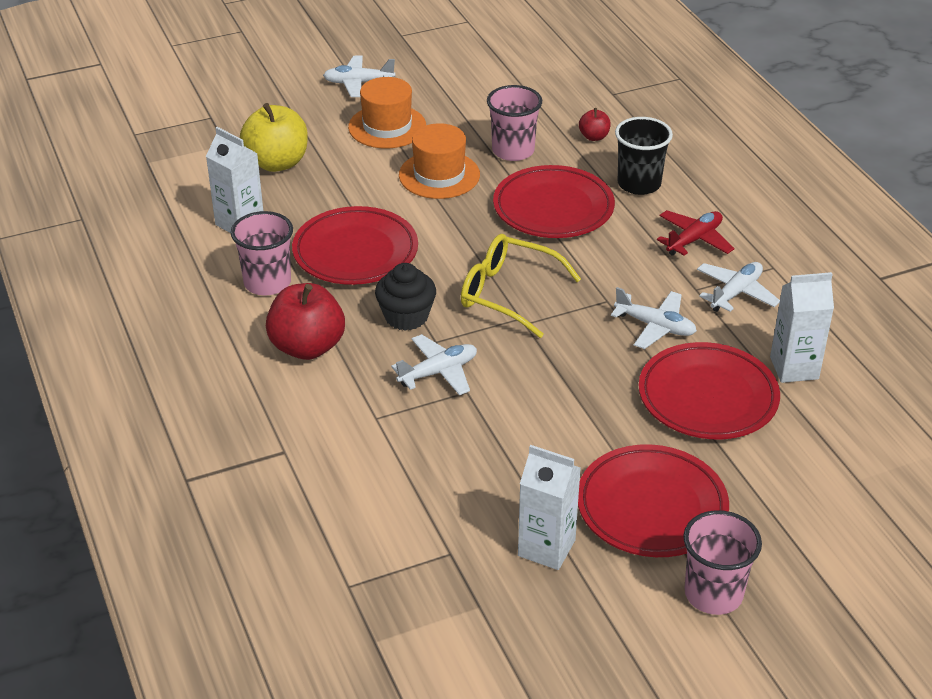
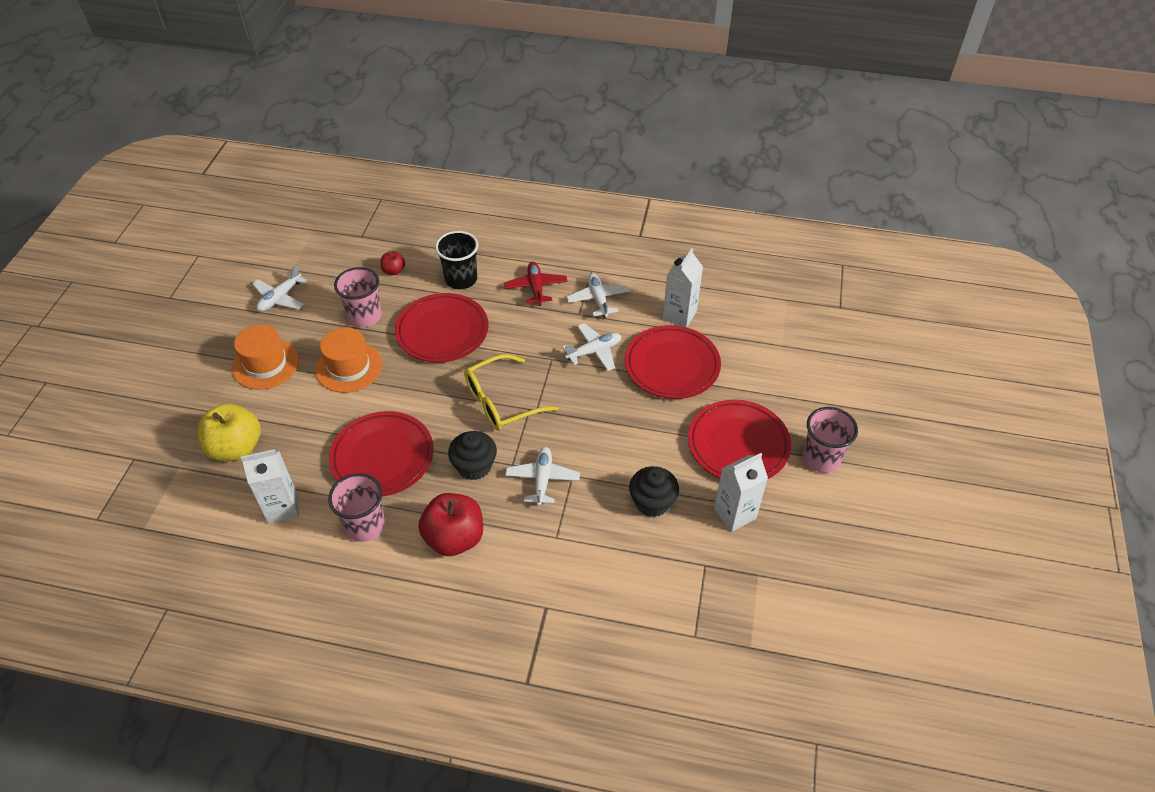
camera: 55 degrees left, 10 degrees up
(358, 83) = (197, 351): white plane -> white plane (280, 298)
(493, 470) = (652, 502): none -> black cupcake

